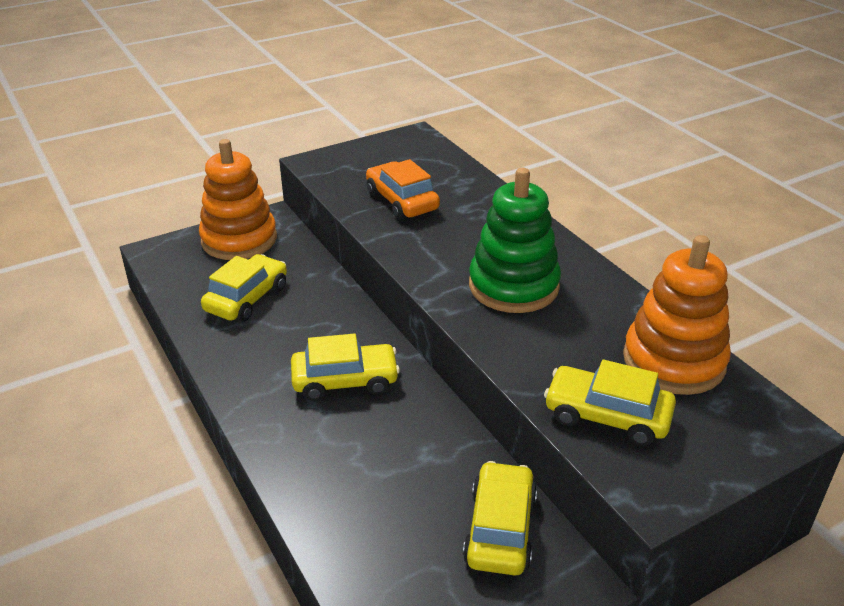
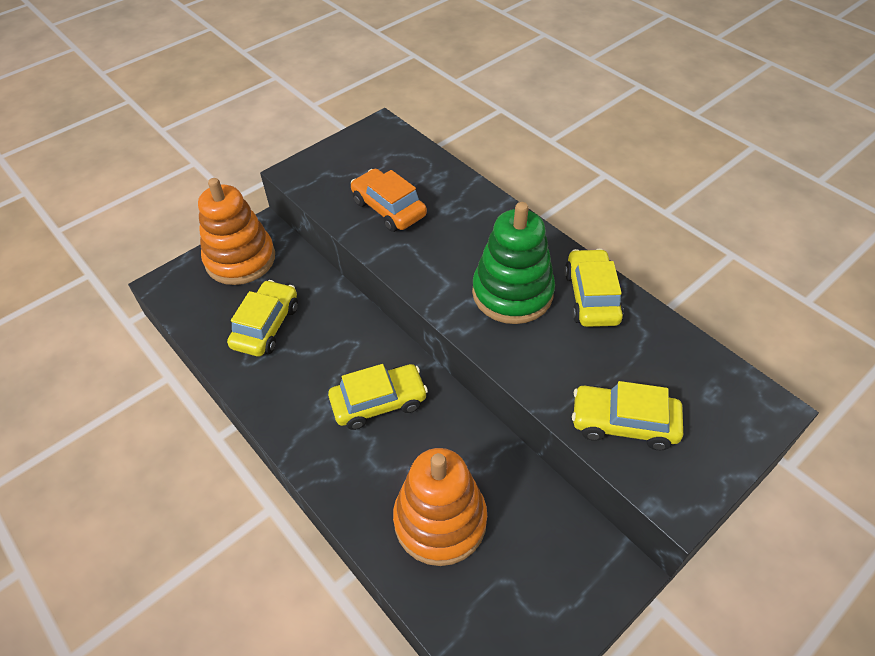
camera: 10 degrees left, 15 degrees up
(500, 529) = (547, 532): yellow car -> yellow car (591, 297)
(673, 361) = (665, 354): orange stacking toy -> orange stacking toy (440, 520)

